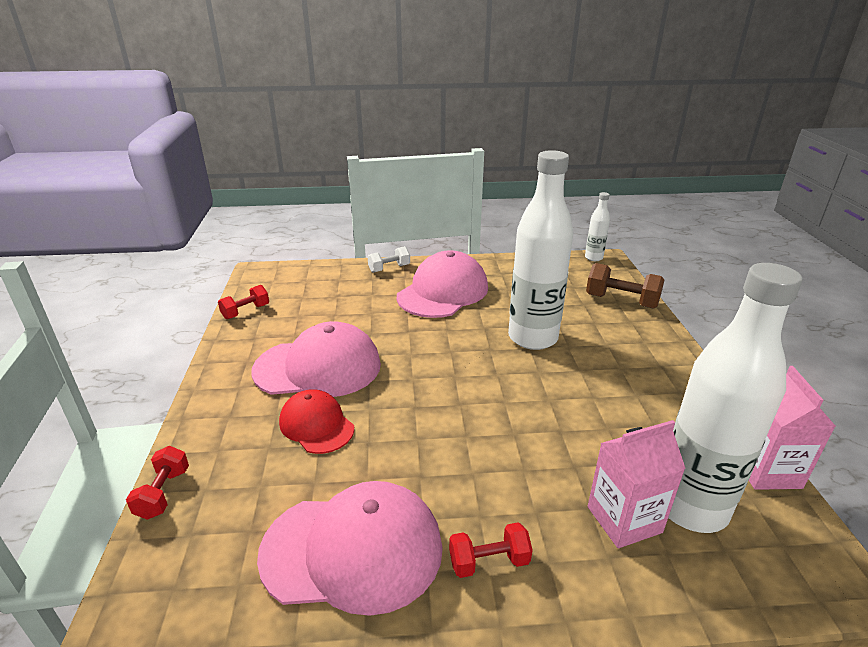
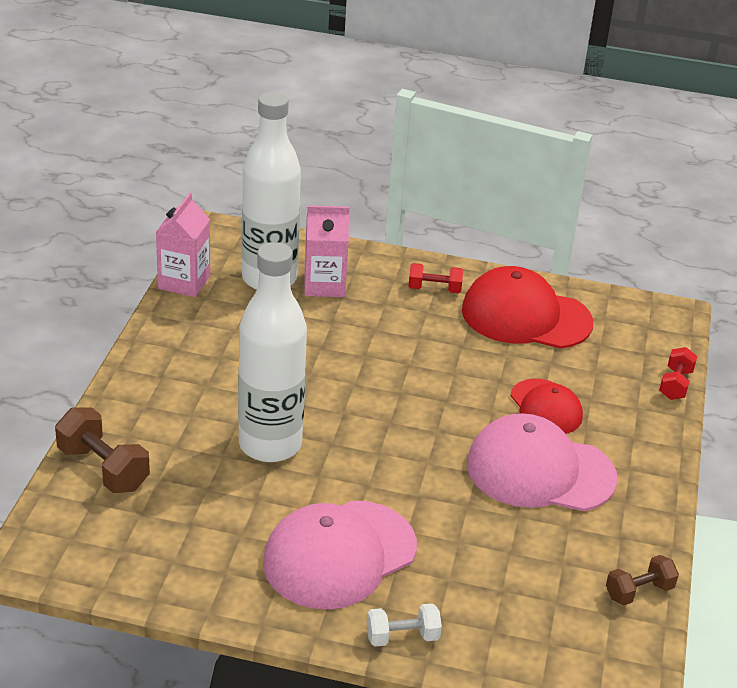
camera: 165 degrees left, 5 degrees up
(246, 311) = (639, 592): red dumbbell -> brown dumbbell
(353, 550) = (525, 316): pink cap -> red cap
(593, 258) = (43, 567): white bottle -> none

